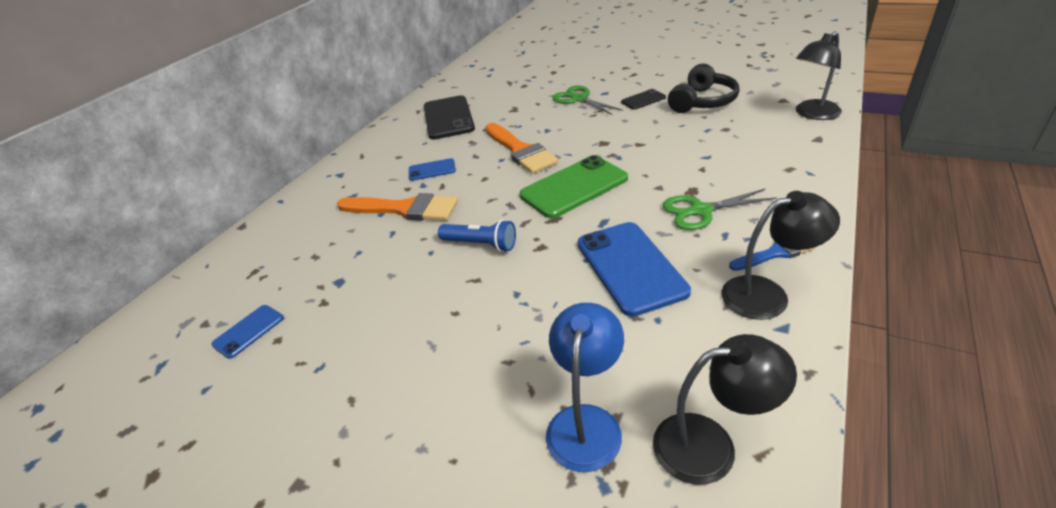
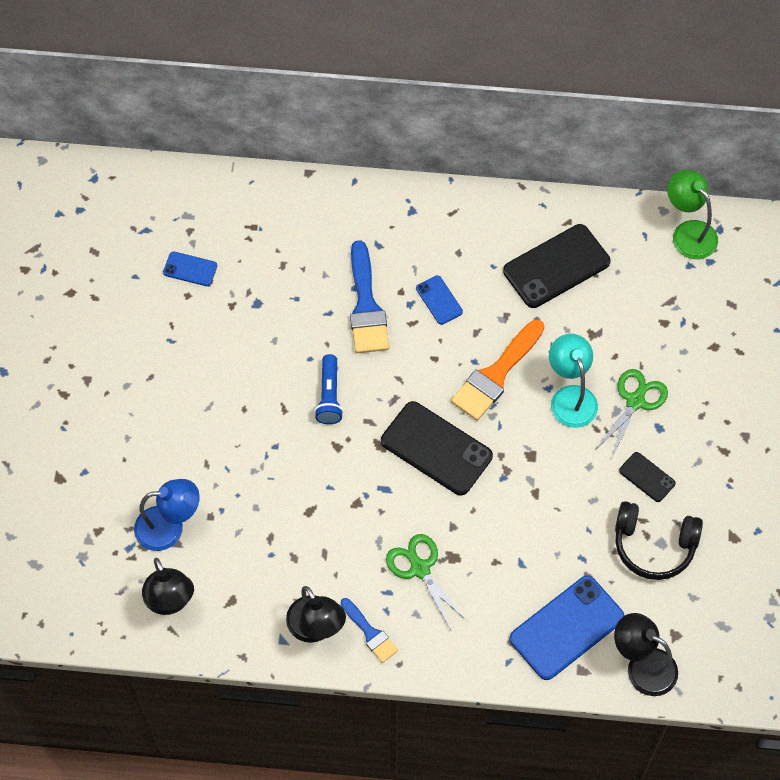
camera: 65 degrees right, 25 degrees up
(404, 209) = (366, 306): orange brush -> blue brush
(465, 73) = (688, 232): none -> green lamp
(560, 122) = (570, 397): none -> turquoise lamp
(574, 187) = (436, 448): green phone -> black phone
(630, 267) = (326, 524): blue phone -> blue phone (566, 627)

